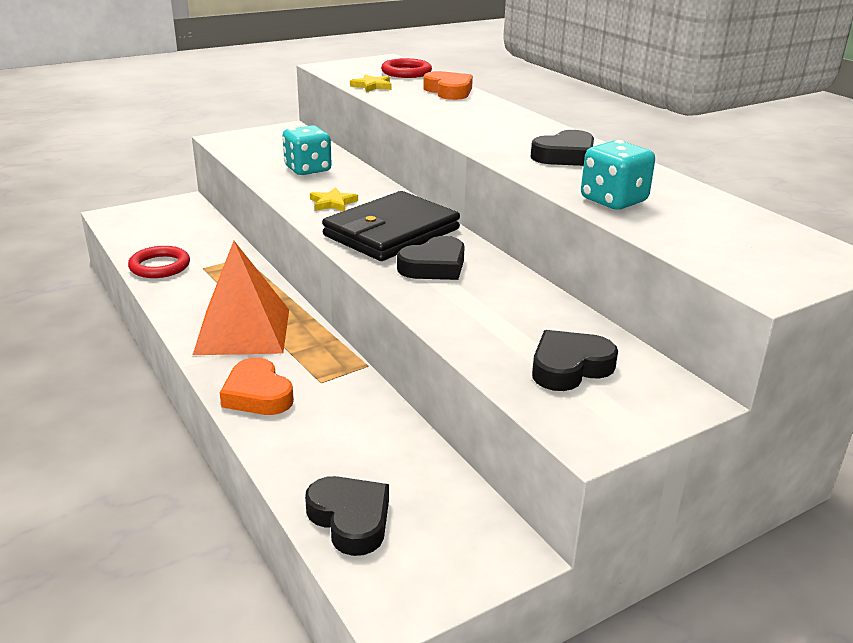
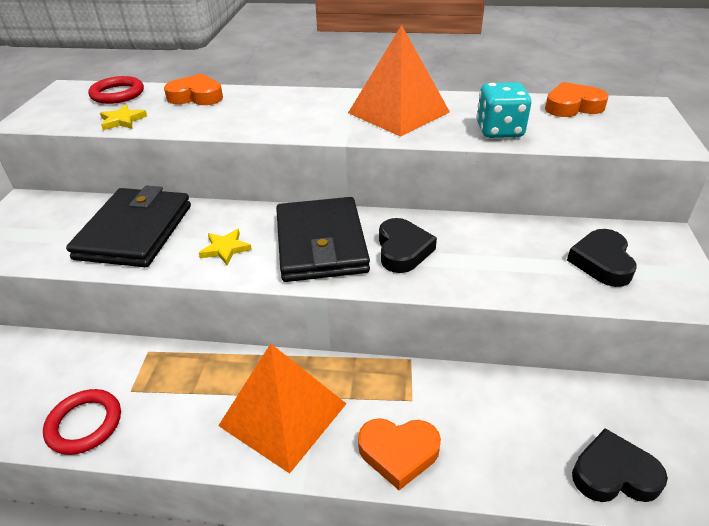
camera: 50 degrees left, 10 degrees up
(308, 169) = (135, 232): turquoise dice -> black wallet
(565, 156) = (398, 112): black heart -> orange pyramid
(748, 221) = (572, 106): none -> orange heart

